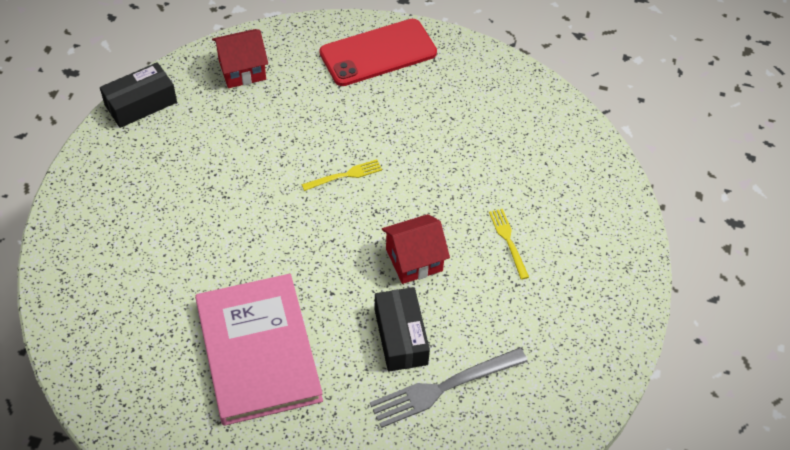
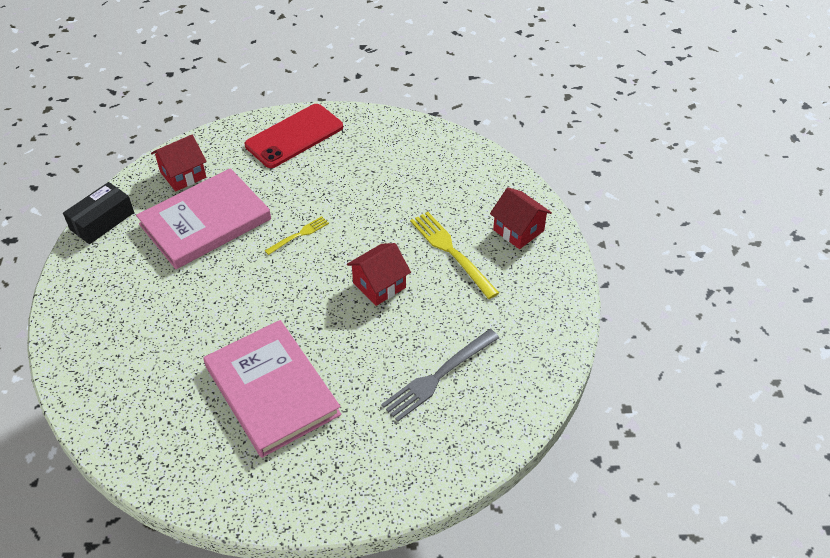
camera: 15 degrees left, 5 degrees down
(249, 133) = (205, 222): none -> pink book
(400, 336) = (389, 346): black box -> none
(508, 240) = (450, 251): yellow fork -> yellow fork, size x1.77
(595, 235) = (518, 230): none -> red house

